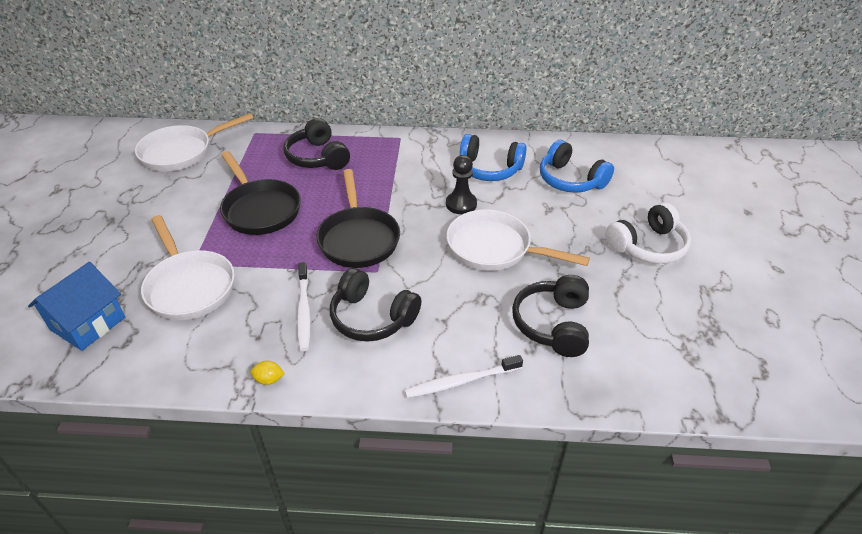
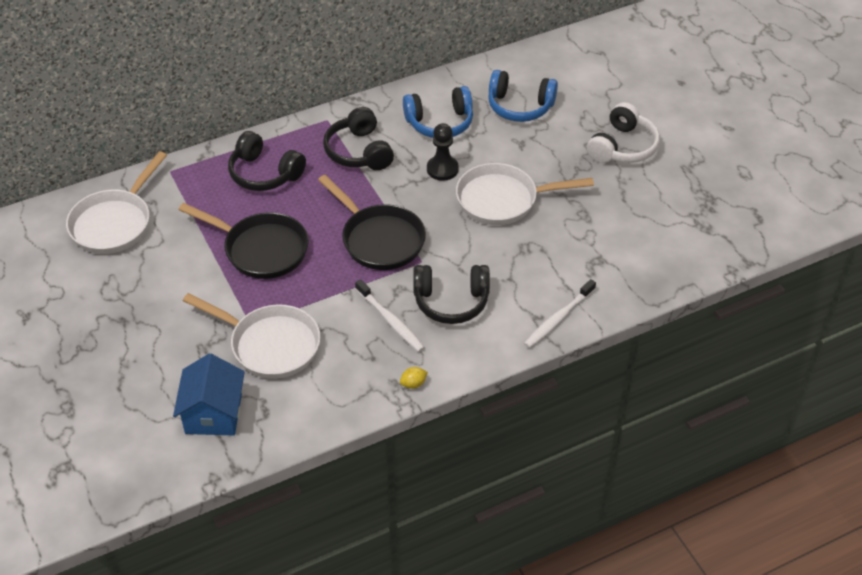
camera: 30 degrees left, 5 degrees up
(553, 324) = (594, 245): black headphones -> black headphones (359, 151)

